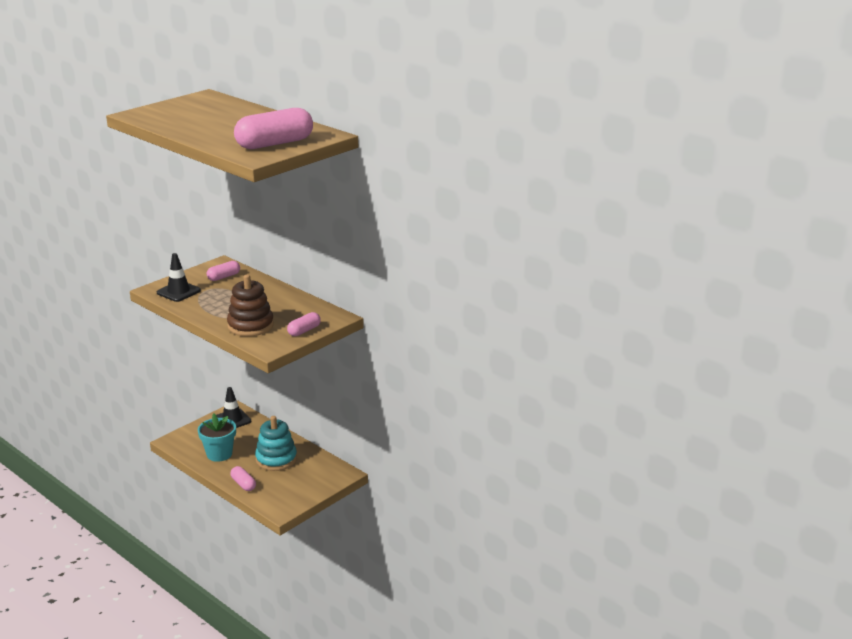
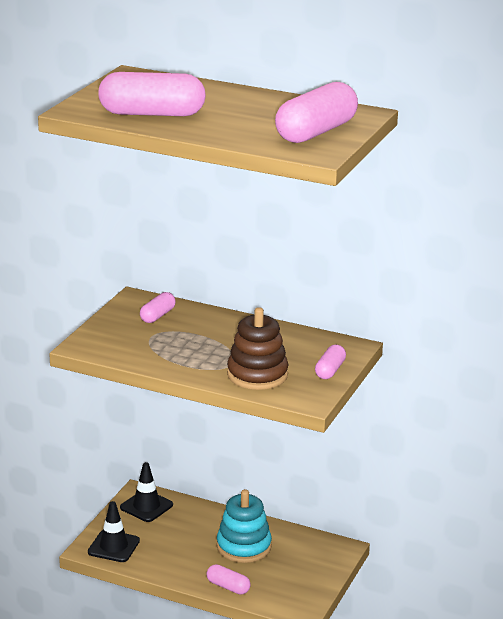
camera: 20 degrees left, 0 degrees up
(178, 292) = (118, 344): black traffic cone -> black traffic cone (113, 546)
(180, 121) = (152, 114): none -> pink capsule
(219, 454) = (165, 554): turquoise flower pot -> none

